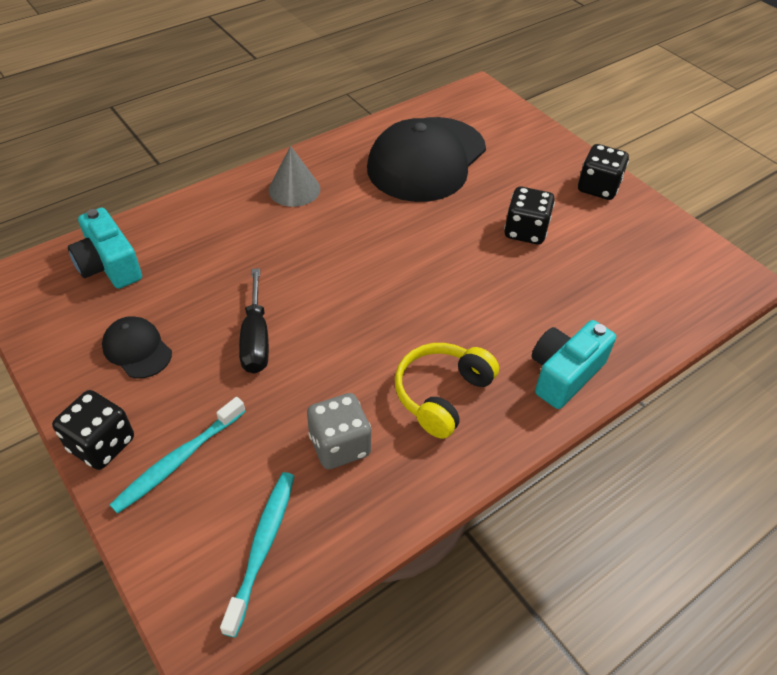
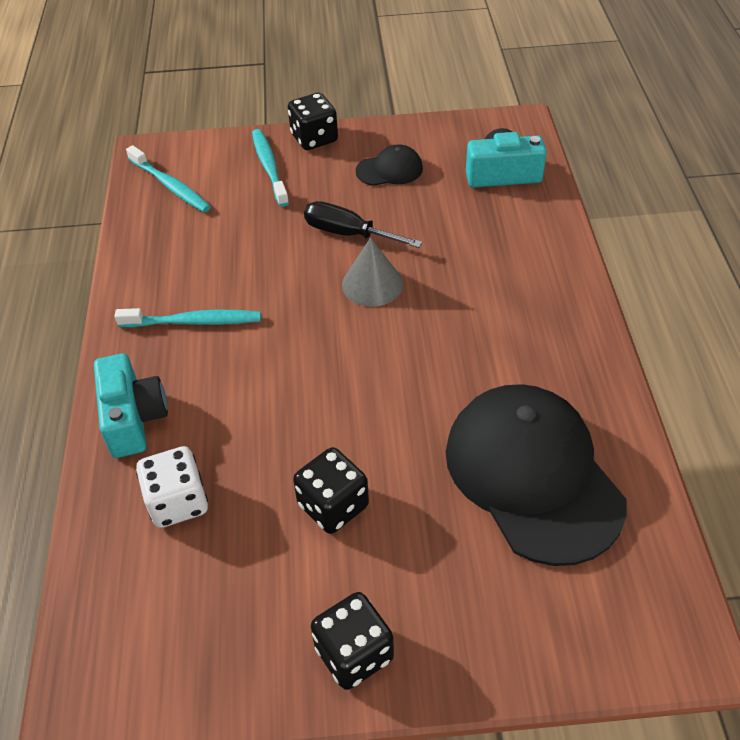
camera: 125 degrees right, 0 degrees up
(294, 189) = (542, 325): grey cone -> grey cone (372, 284)
(339, 445) = (206, 245): grey dice -> none
(442, 394) = (194, 322): yellow headphones -> turquoise toothbrush
(597, 306) = (178, 502): none -> white dice

